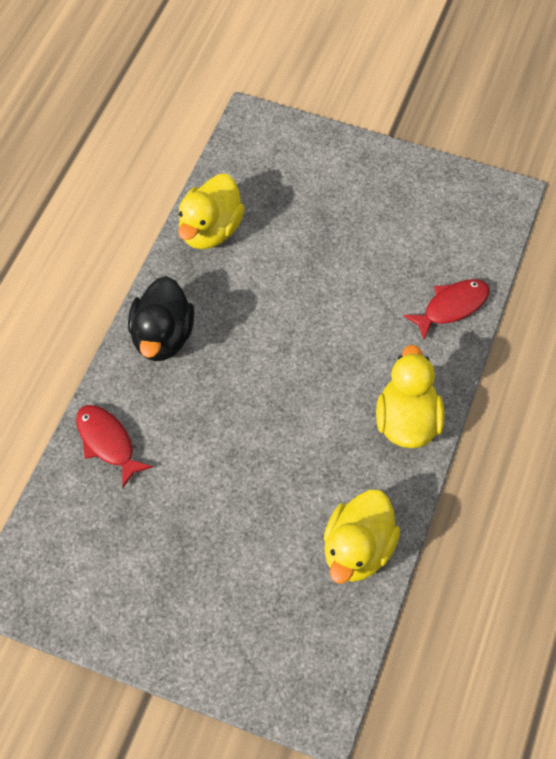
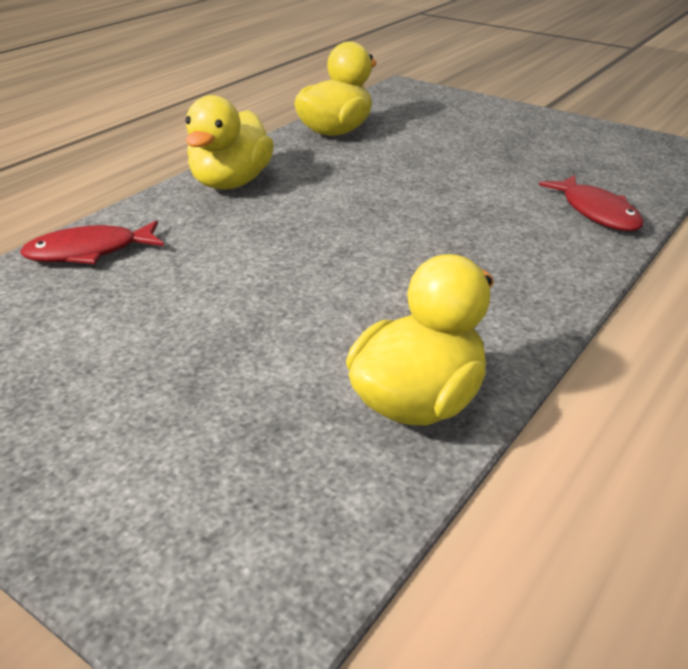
camera: 165 degrees left, 25 degrees down
(162, 337) = (522, 283): black duck -> none

